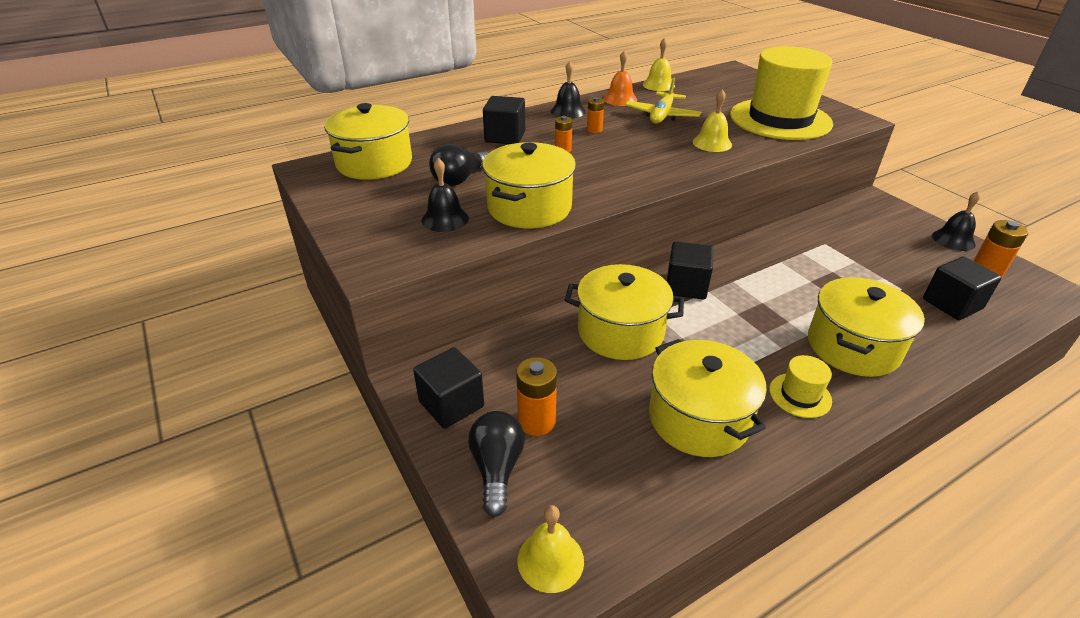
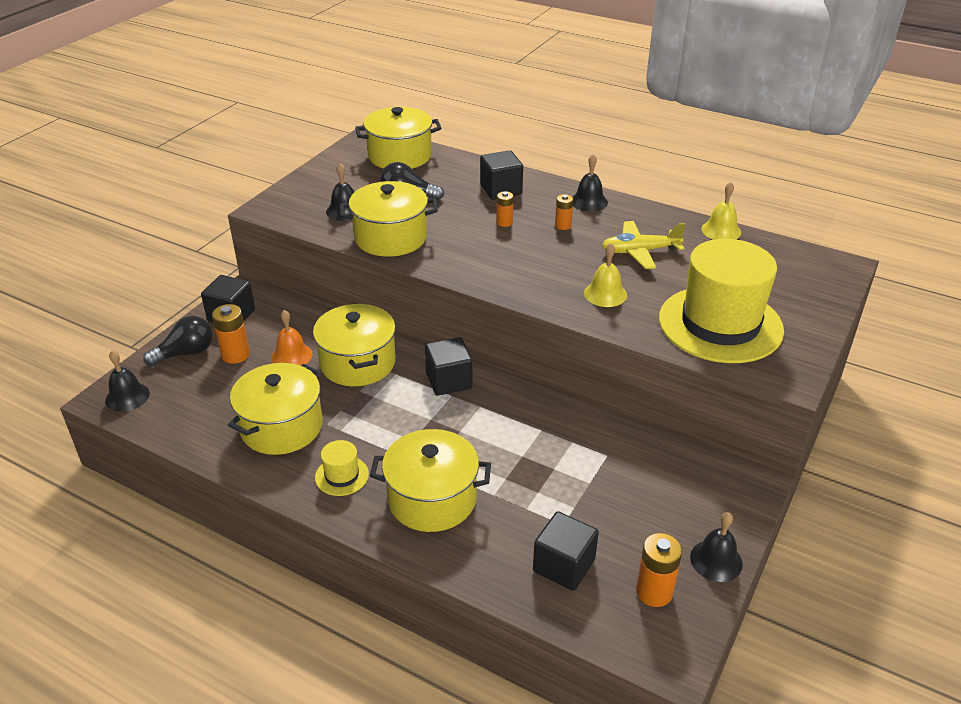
camera: 60 degrees right, 0 degrees up
(550, 560) = (127, 397): yellow bell -> black bell
(620, 99) = (652, 219): orange bell -> orange bell (292, 355)

